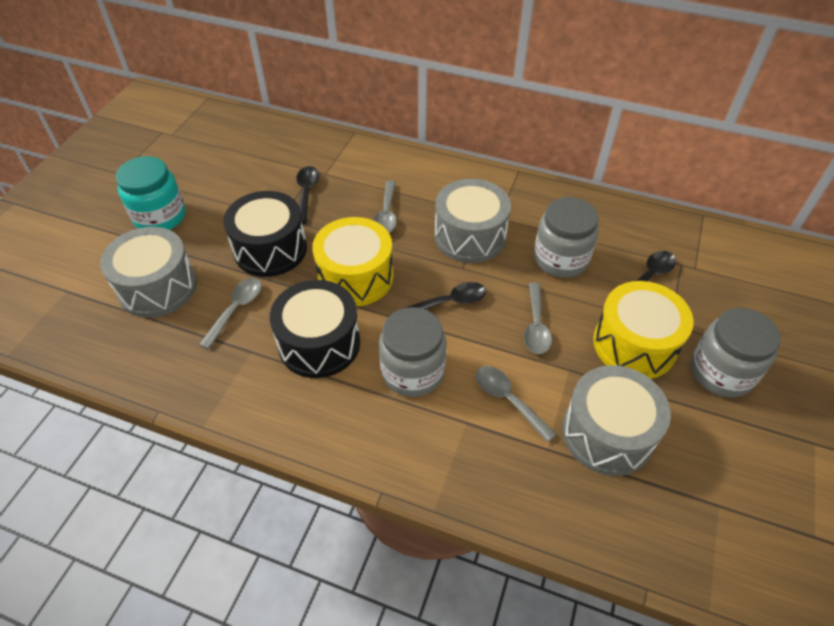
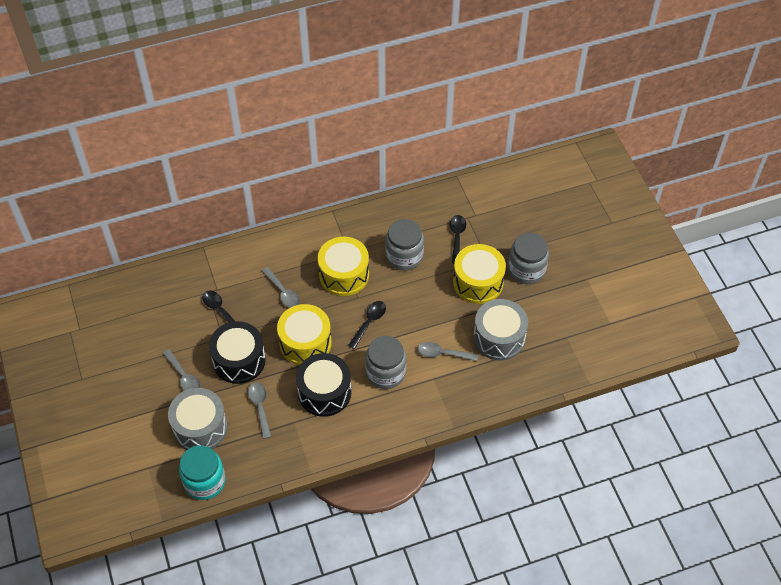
camera: 40 degrees left, 5 degrees up
(160, 217) = (146, 388): turquoise jar -> turquoise jar (204, 481)
(470, 236) = (344, 275): grey drum -> yellow drum
(535, 325) = (423, 305): grey spoon -> grey spoon (184, 377)

